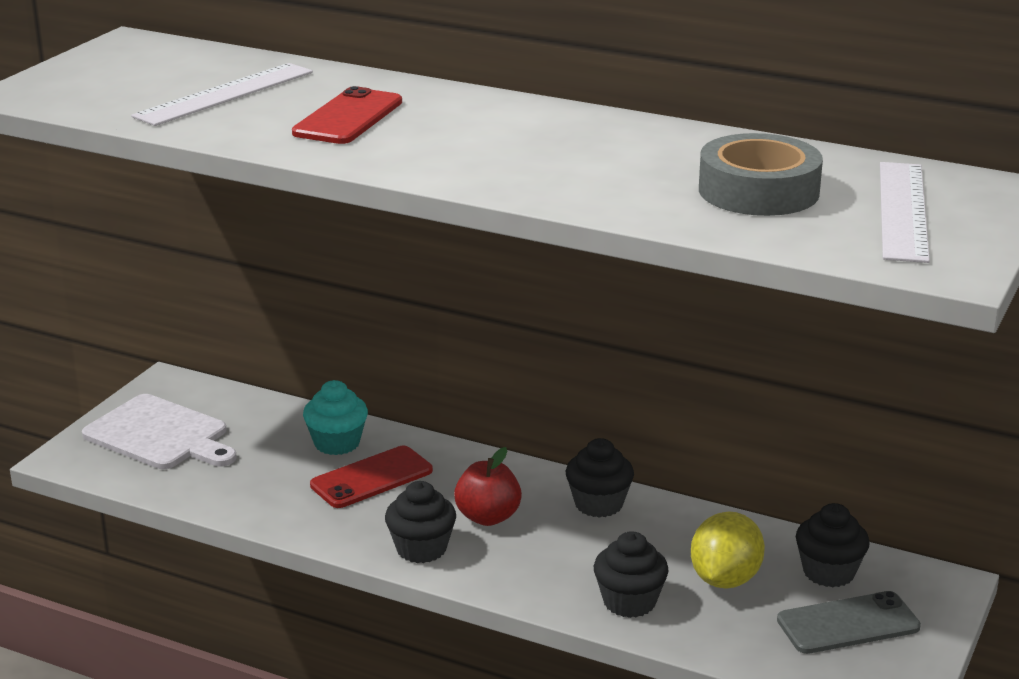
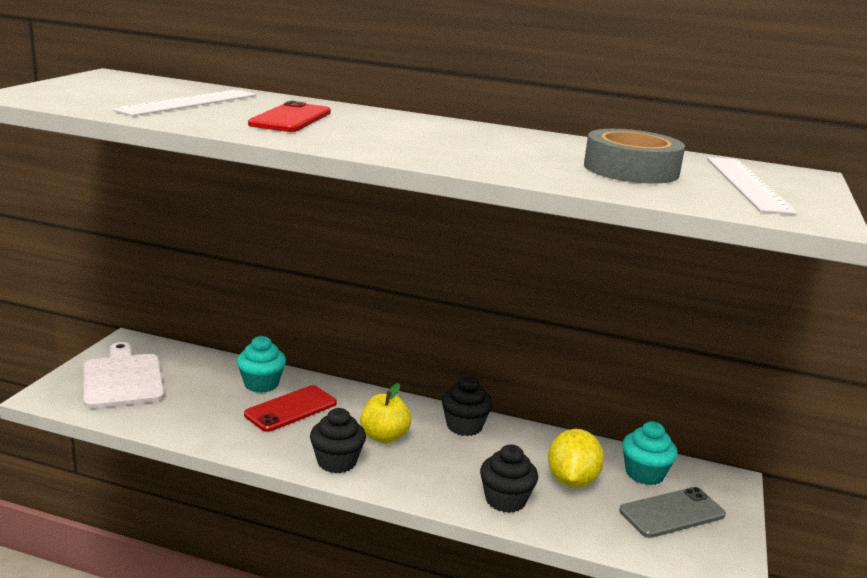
camera: 10 degrees left, 5 degrees down
(160, 435) = (123, 379): white cutting board -> white cutting board turned 135 degrees counterclockwise
(488, 517) = (384, 437): red apple -> yellow apple
(828, 572) = (644, 474): black cupcake -> turquoise cupcake

